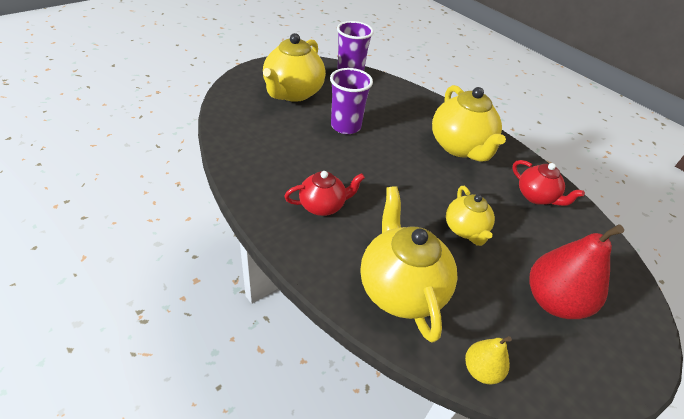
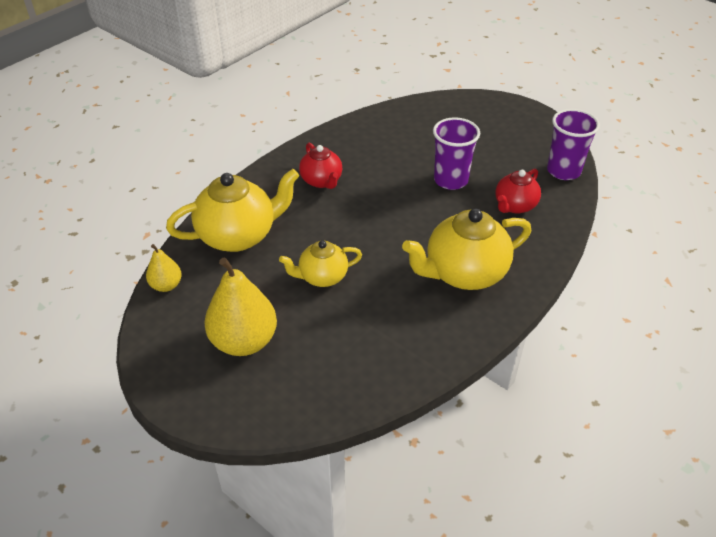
camera: 85 degrees right, 0 degrees up
(293, 93) = (489, 137): yellow teapot -> none
(536, 197) = (399, 342): red teapot -> red teapot (514, 206)
(553, 301) = (244, 341): red pear -> yellow pear

